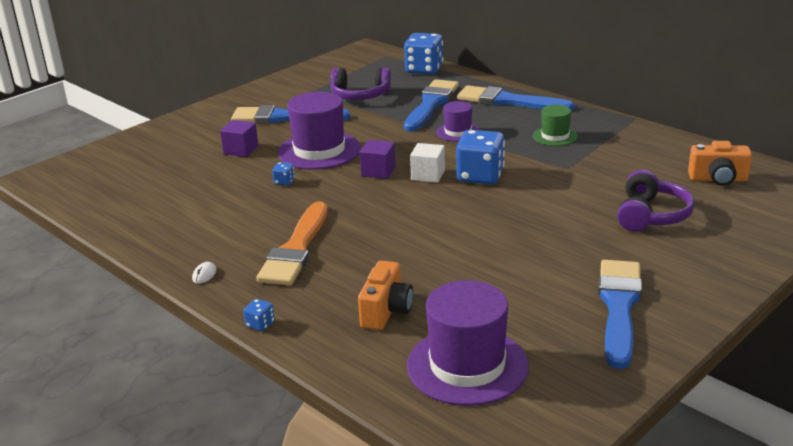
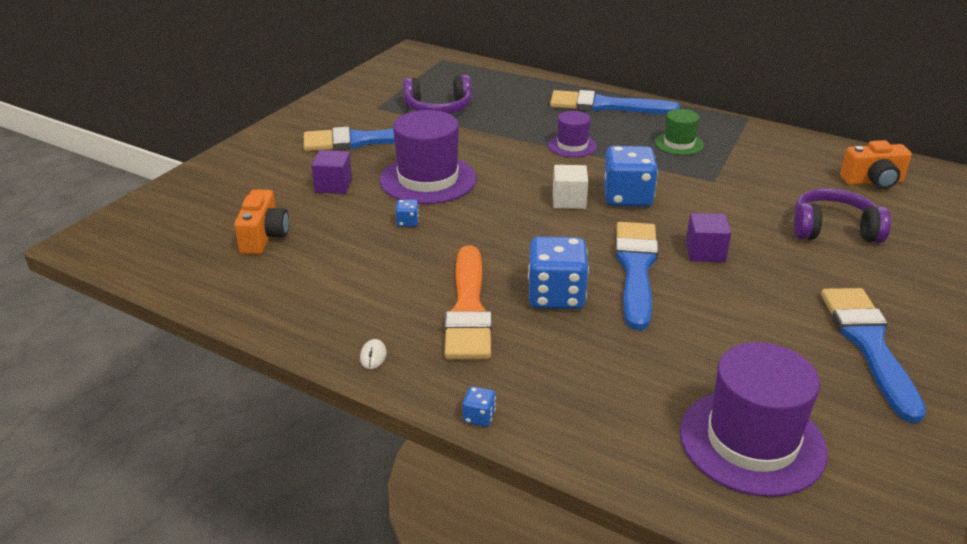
camera: 15 degrees left, 5 degrees up
(378, 171) = (510, 200): purple cube -> purple cube (705, 252)
(386, 311) = (619, 380): orange camera -> orange camera (264, 237)
(424, 69) = (493, 73): blue dice -> blue dice (556, 296)
(431, 104) = (524, 114): blue brush -> blue brush (636, 269)
(651, 215) = (833, 229): purple headphones -> purple headphones turned 90 degrees counterclockwise

